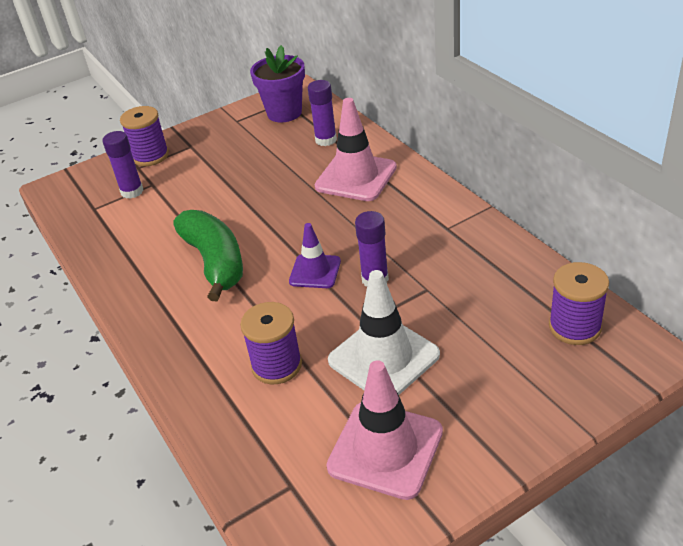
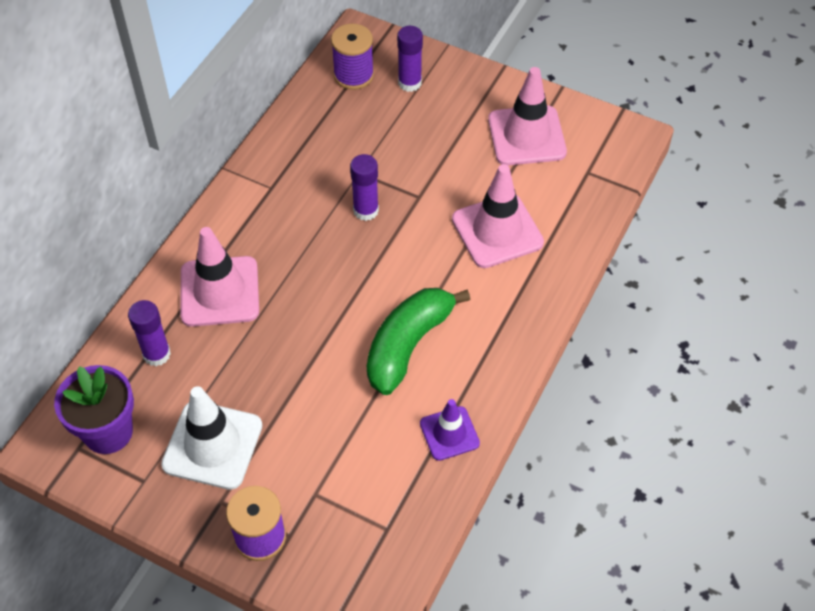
camera: 125 degrees left, 15 degrees up
(132, 191) = (338, 506): purple glue stick -> purple glue stick (409, 83)
(277, 365) = (497, 231): purple spool -> pink traffic cone
(315, 271) = (378, 258): purple traffic cone -> purple traffic cone (449, 433)
(383, 358) = (448, 169): white traffic cone -> white traffic cone (212, 445)

